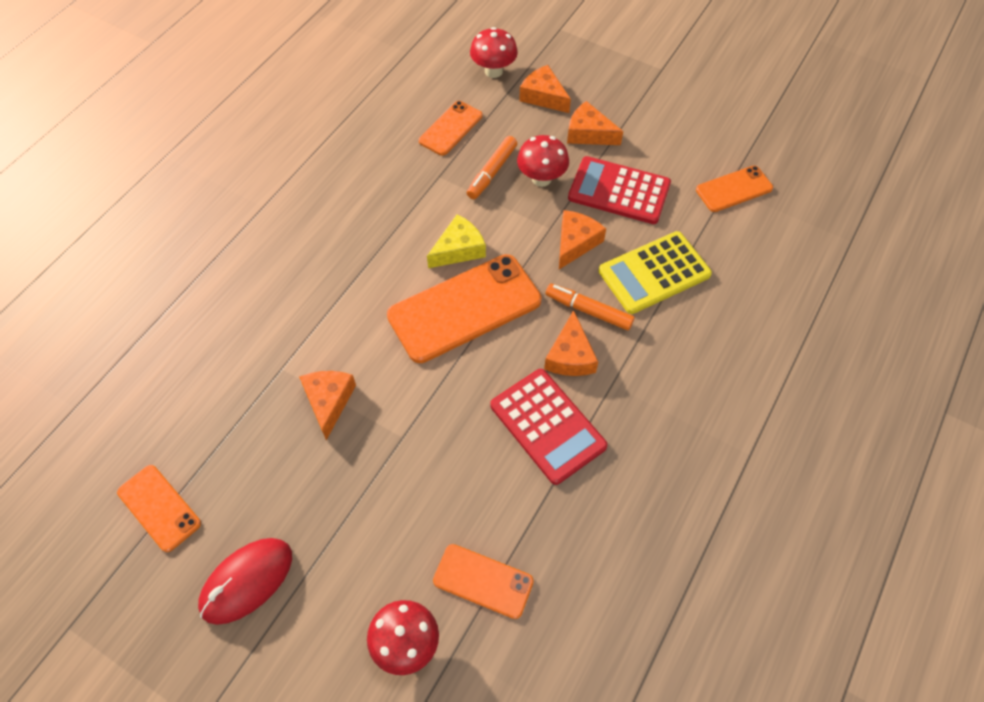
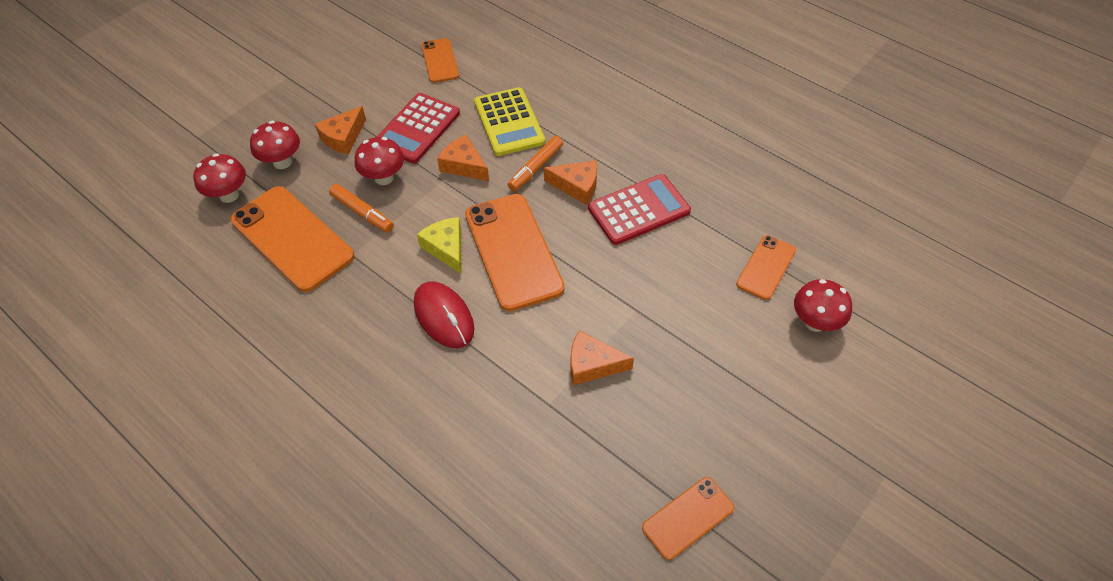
camera: 80 degrees left, 5 degrees down
(247, 581) = (763, 438): red mouse -> red mouse (444, 317)
(451, 128) = (292, 238): orange phone -> orange phone, size x1.84
(543, 96) = (282, 162): orange cheese -> red mushroom

